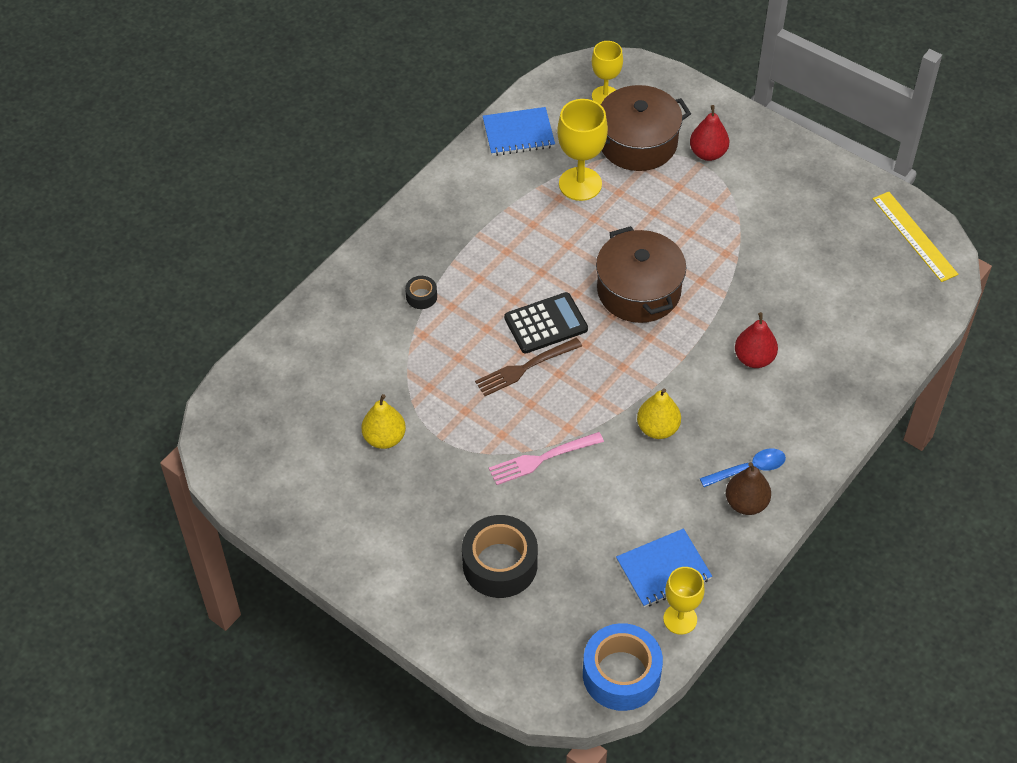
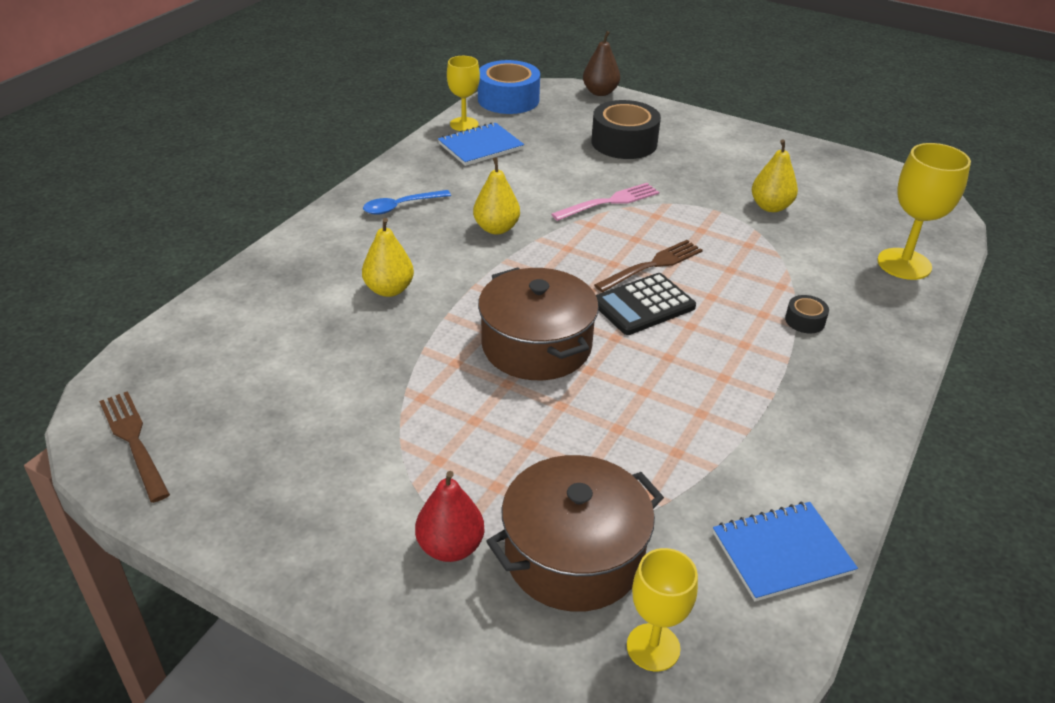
camera: 170 degrees right, 15 degrees down
(580, 184) = (651, 476): yellow goblet -> yellow goblet (904, 264)
(746, 503) = (404, 185): brown pear -> brown pear (600, 92)
(754, 358) = (389, 290): red pear -> yellow pear
(914, 236) = (134, 441): yellow ruler -> brown fork

